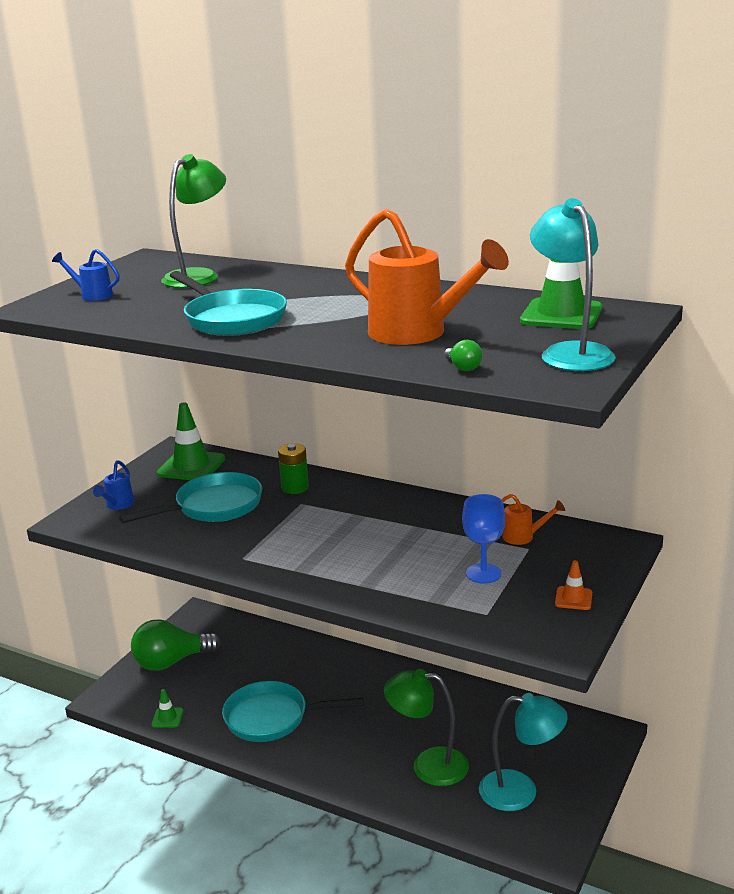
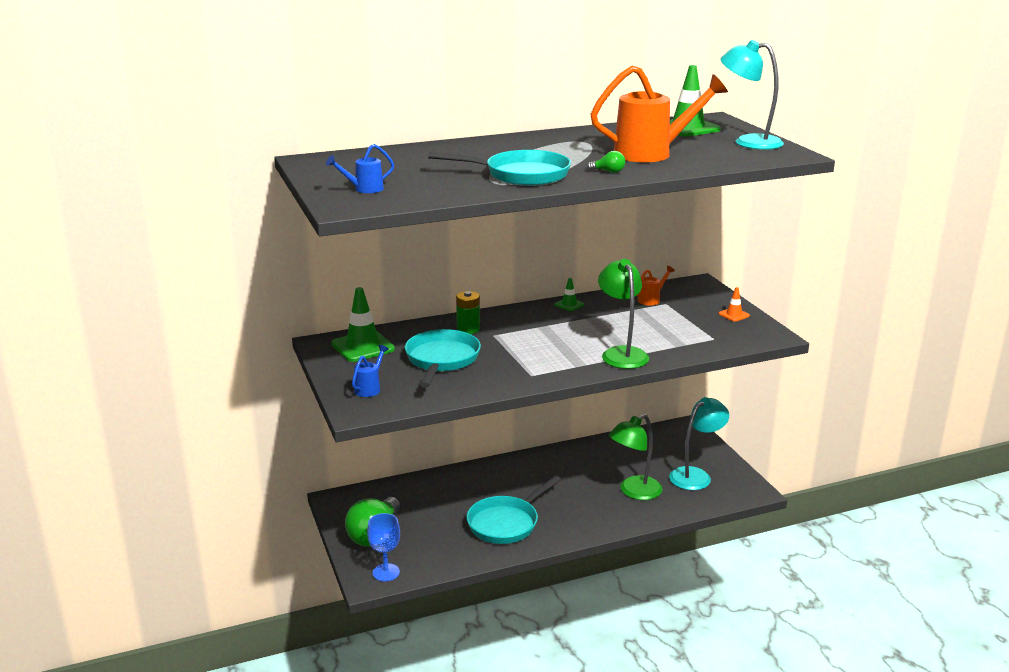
camera: 50 degrees left, 0 degrees up
(118, 505) = (369, 388): blue watering can -> blue watering can turned 120 degrees counterclockwise
(167, 718) = (439, 564): green traffic cone -> green traffic cone (569, 305)
(198, 276) = (399, 160): green lamp -> green lamp (621, 353)
(463, 367) = (726, 161): green light bulb -> green light bulb (608, 172)
(483, 573) = (672, 323): blue goblet -> blue goblet (386, 572)

